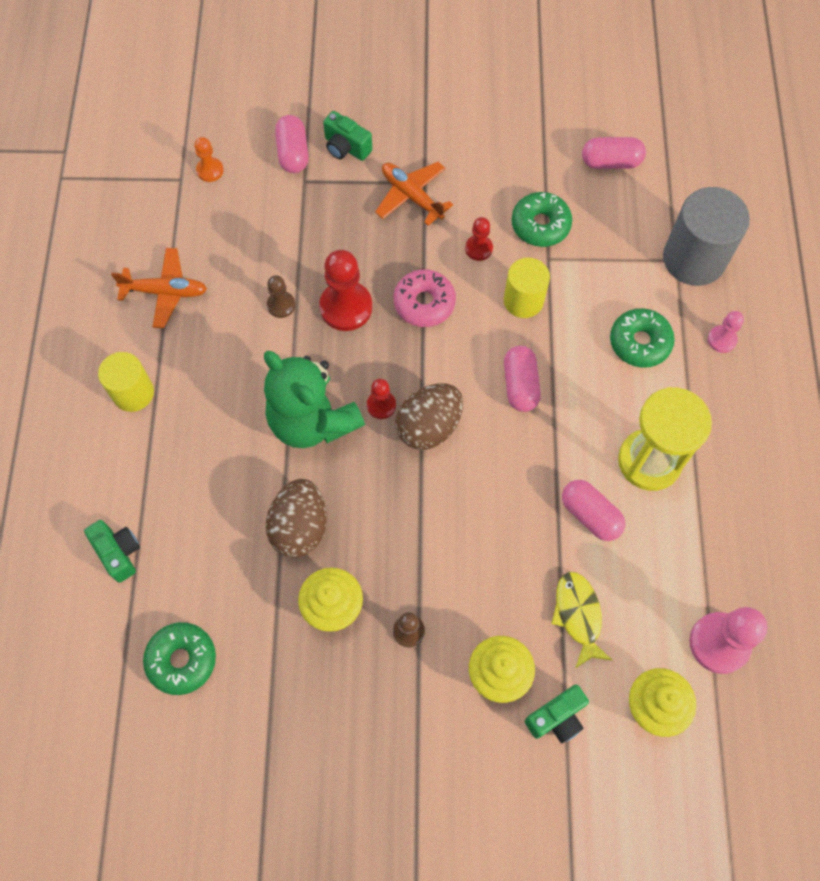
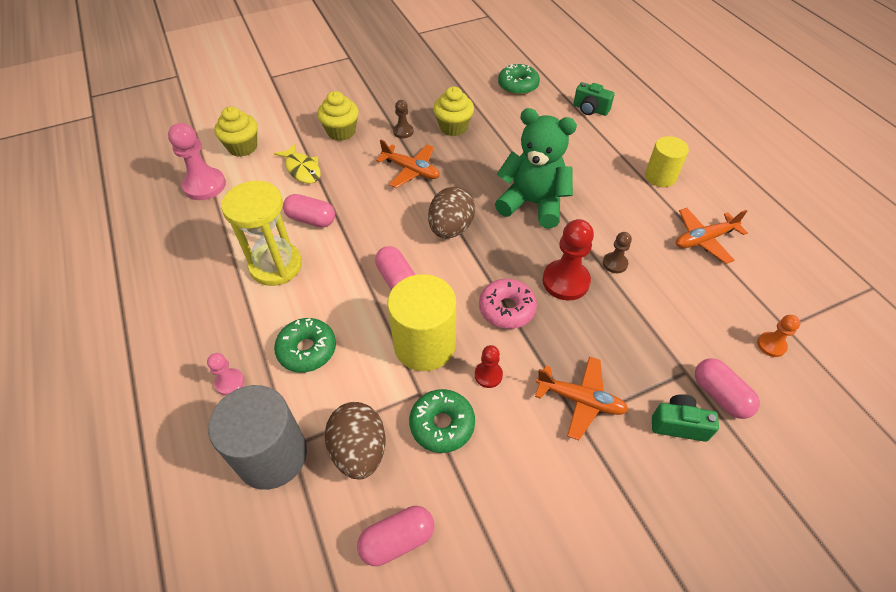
camera: 155 degrees right, 15 degrees down
(300, 527) = (498, 152): brown egg -> brown egg (359, 450)
(381, 405) = (493, 229): red pawn -> none
(432, 545) = (411, 170): none -> orange plane
(523, 300) = (424, 344): yellow cylinder -> yellow cylinder, size x1.60
(556, 718) = (300, 126): green camera -> none

